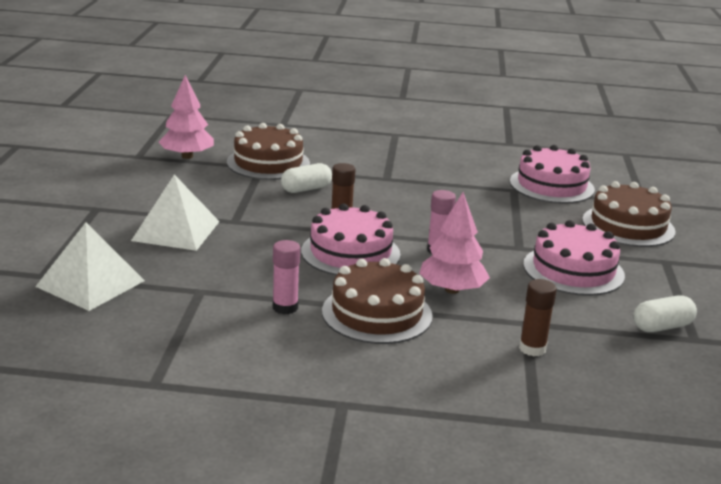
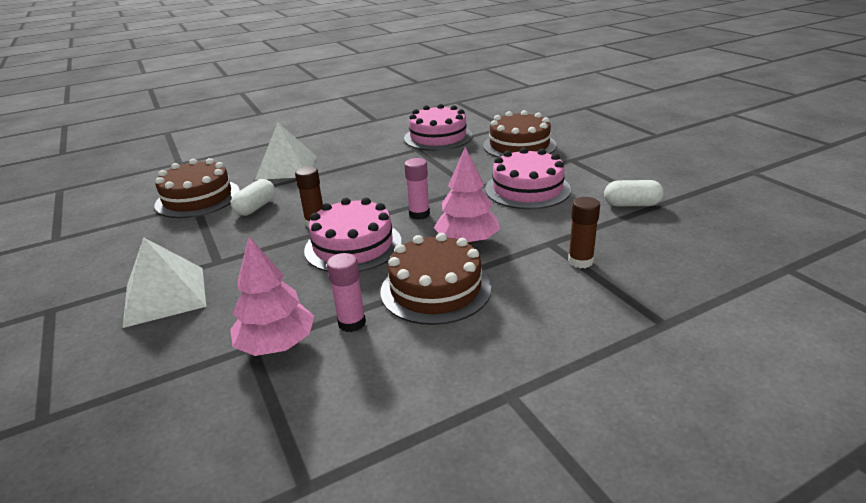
camera: 30 degrees left, 5 degrees up
(90, 283) = (115, 399): white pyramid -> white pyramid (286, 167)
(187, 156) = (110, 220): pink tree -> pink tree (276, 344)
(662, 327) = (631, 204): white capsule -> white capsule turned 60 degrees clockwise

